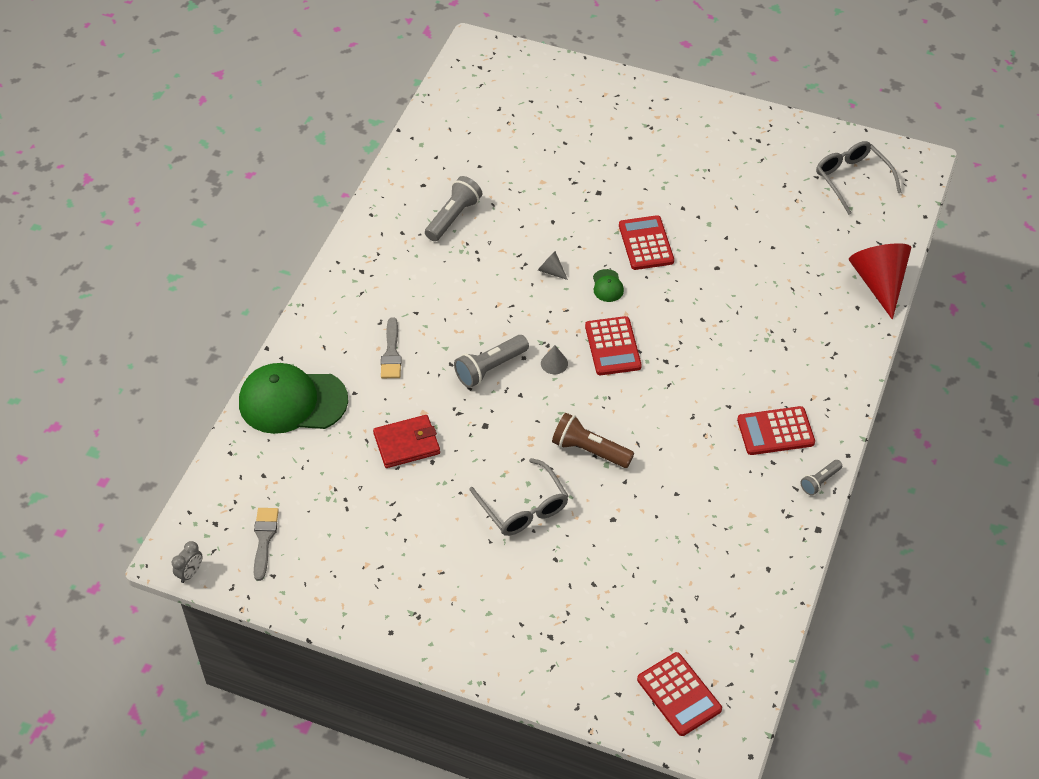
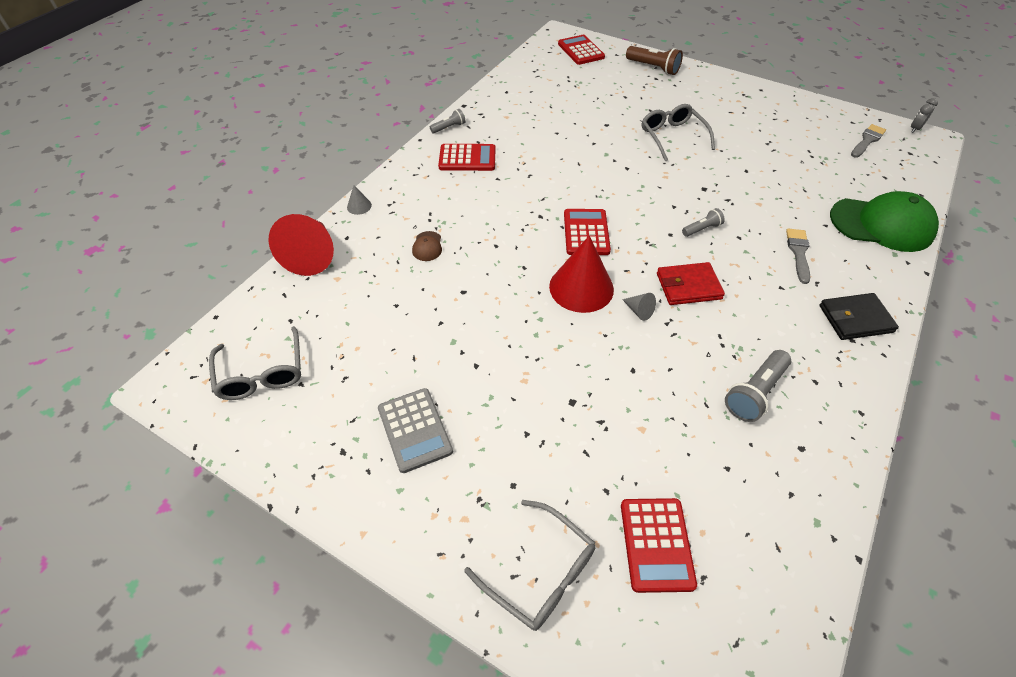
camera: 170 degrees left, 0 degrees up
(264, 539) = (867, 140): grey brush -> grey brush turned 150 degrees counterclockwise
(353, 290) = (855, 319): none -> black wallet
(407, 444) = (769, 183): red wallet -> red wallet (688, 286)
(490, 368) = (702, 229): grey flashlight -> grey flashlight, size x0.59
(554, 363) = (642, 226): grey cone -> grey cone (359, 206)
(589, 450) = (618, 163): brown flashlight -> brown flashlight (653, 68)
(601, 98) = (540, 573): none -> grey glasses
(607, 286) = (581, 287): green cap -> red cone
(646, 243) = (530, 327): red calculator -> red calculator (656, 544)
(712, 159) = (414, 430): none -> grey calculator
(771, 308) = (427, 246): none -> brown cap

